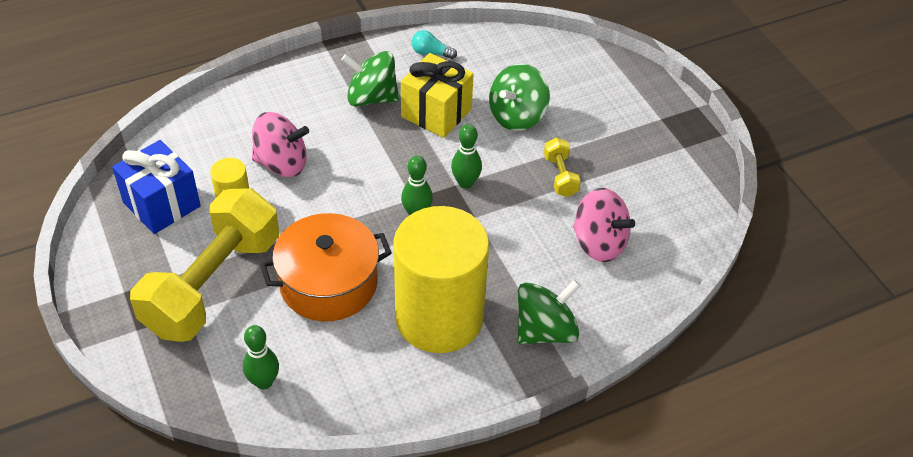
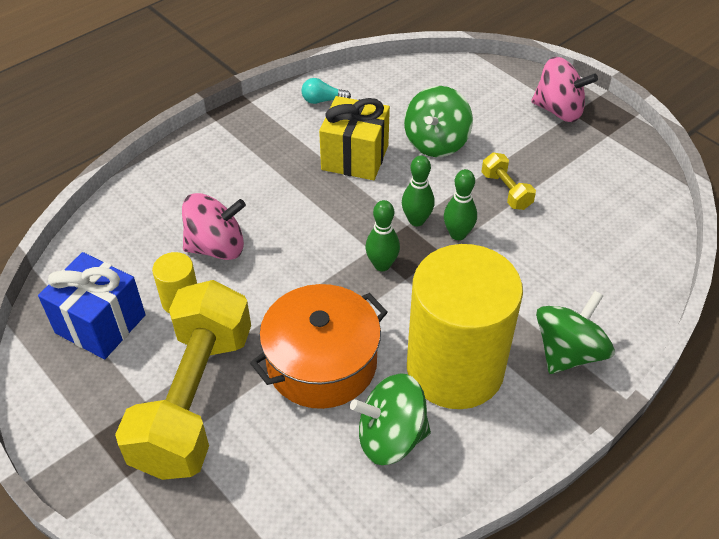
camera: 15 degrees left, 0 degrees up
(264, 382) = (298, 495): green bowling pin -> green bowling pin (458, 234)
(371, 98) = (282, 158): green spinning top -> green spinning top (391, 437)
(599, 243) = (576, 248): pink spinning top -> pink spinning top (558, 110)

